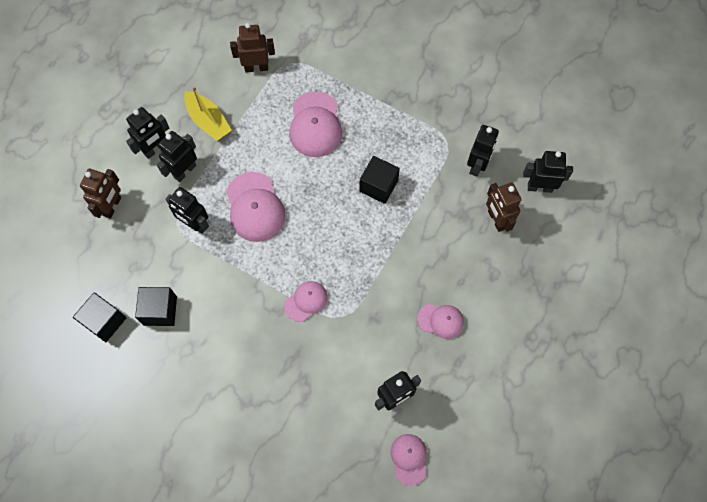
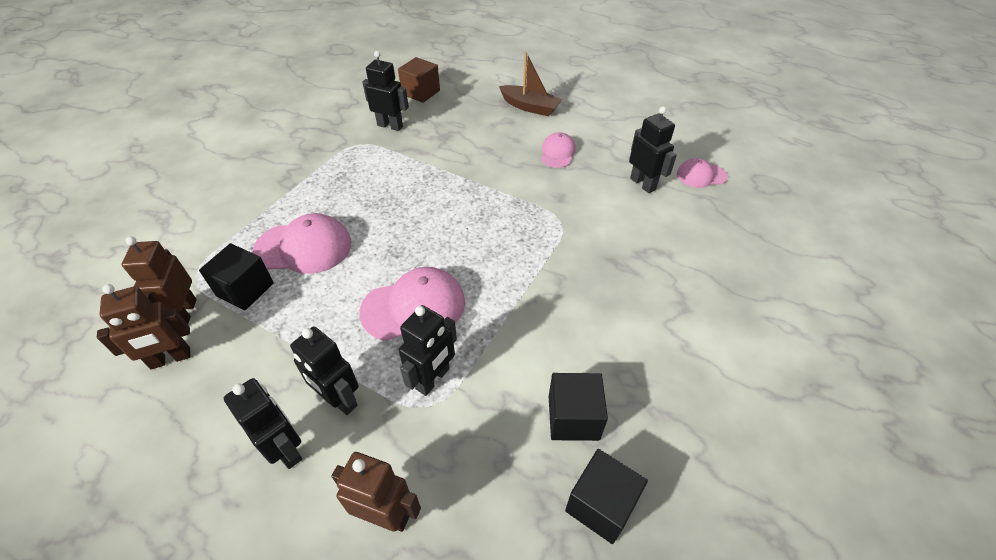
camera: 90 degrees left, 20 degrees down
(208, 121) = (257, 371): yellow boat -> none
(306, 301) = (545, 252): pink cap -> none
(378, 186) = (401, 193): black cube -> black cube (245, 289)
(496, 220) = (451, 117): brown robot -> brown robot (170, 359)
(520, 297) = (530, 107): none -> brown boat
(539, 187) = (421, 92): black robot -> brown cube

